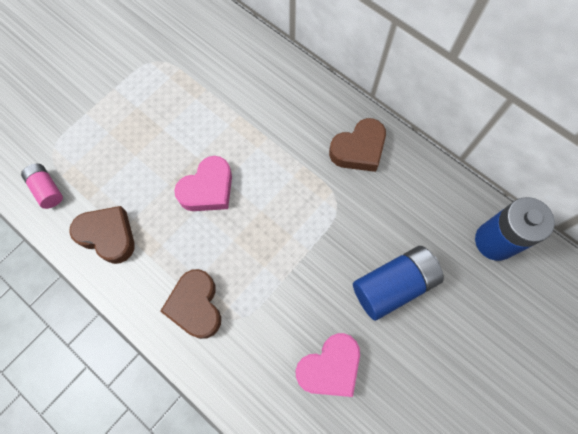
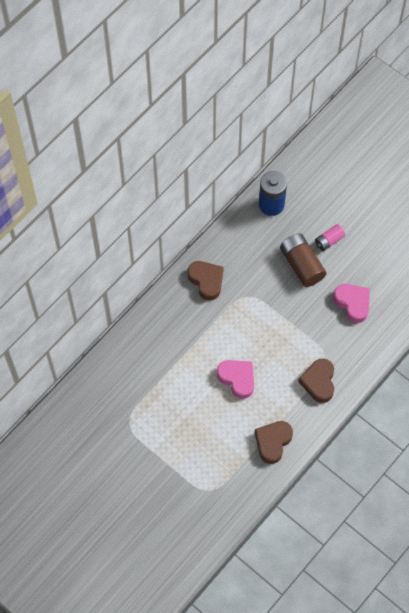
camera: 90 degrees left, 5 degrees down
(47, 189) = (239, 489): pink battery -> pink battery (329, 241)
(196, 306) = (318, 382): brown heart -> brown heart turned 105 degrees clockwise
(393, 285) = (301, 265): blue battery -> brown battery

